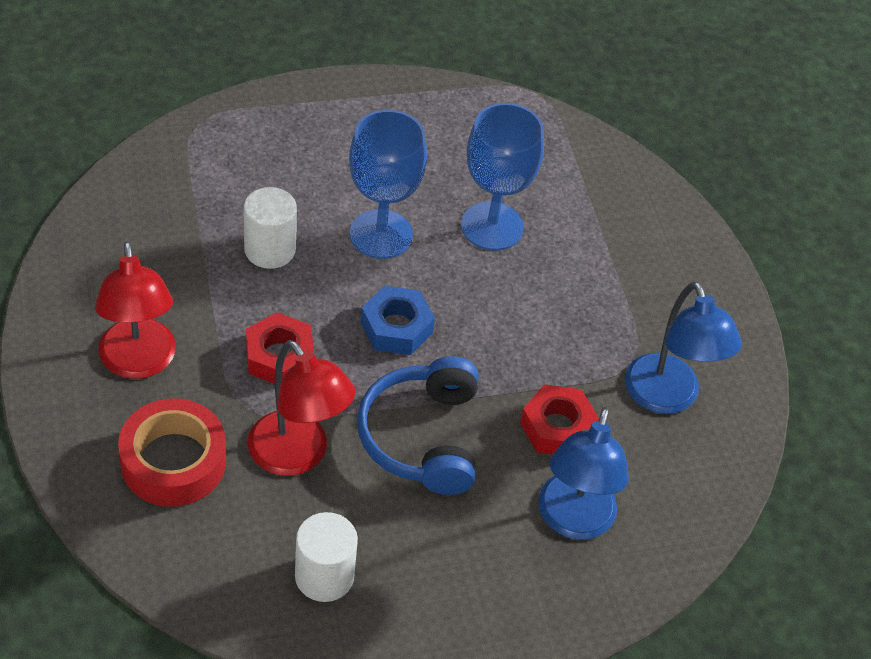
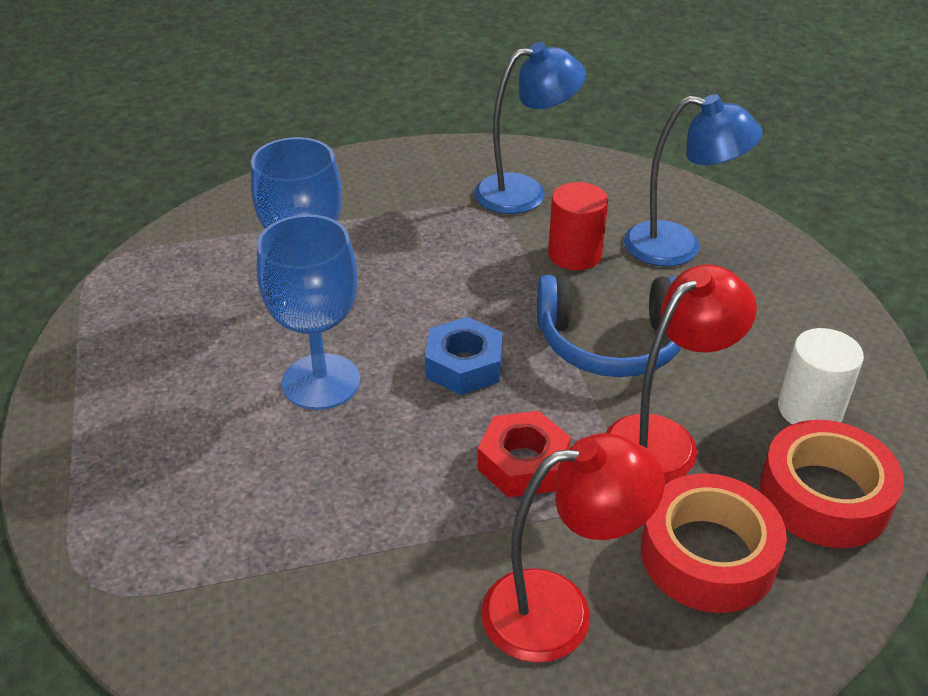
camera: 85 degrees left, 10 degrees down
(222, 558) = (824, 496): none -> red tape
(270, 249) = (347, 484): white cylinder -> none
(557, 427) = (574, 254): red nut -> red cylinder

